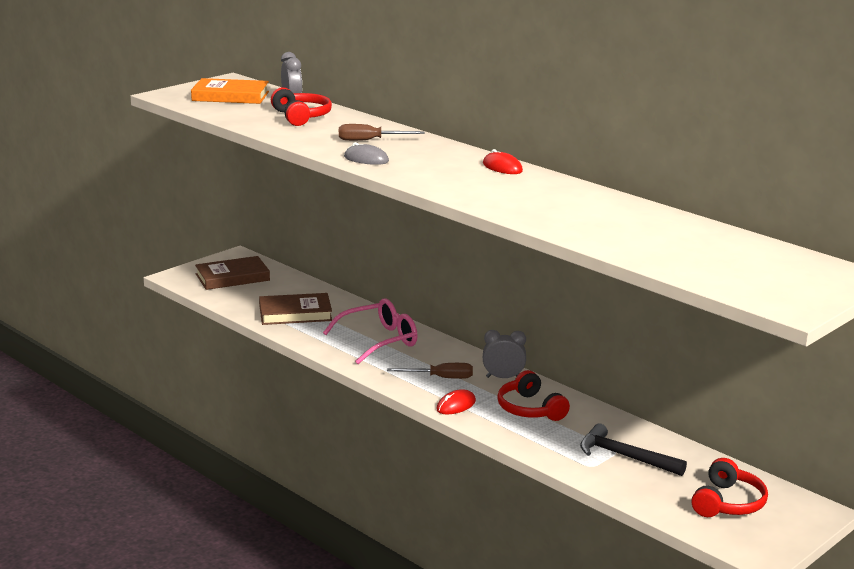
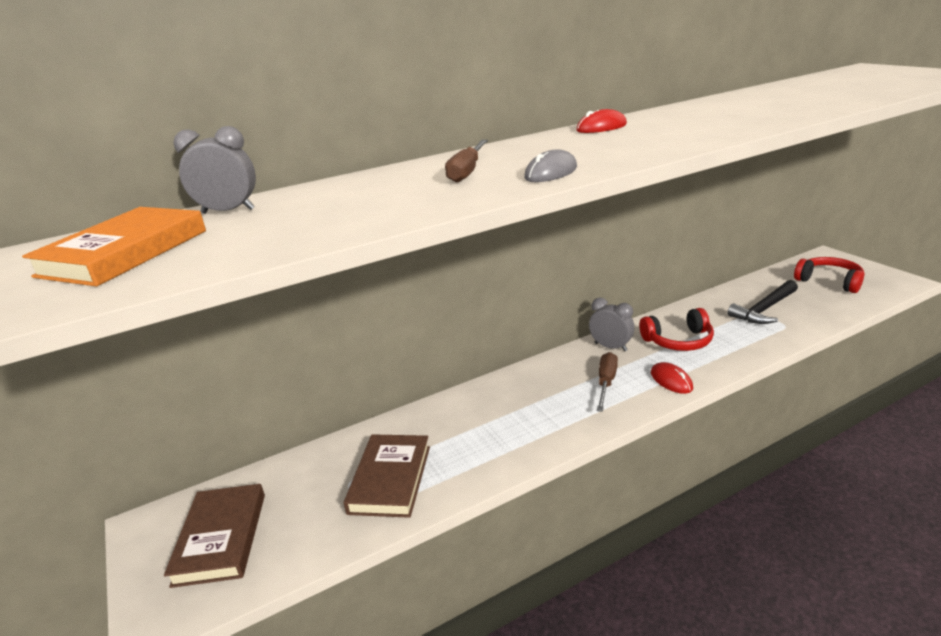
camera: 70 degrees left, 5 degrees up
(301, 117) = (315, 205): red headphones -> none
(379, 340) = (501, 415): pink glasses -> none
(503, 377) = (610, 347): grey clock -> grey clock turned 105 degrees clockwise

